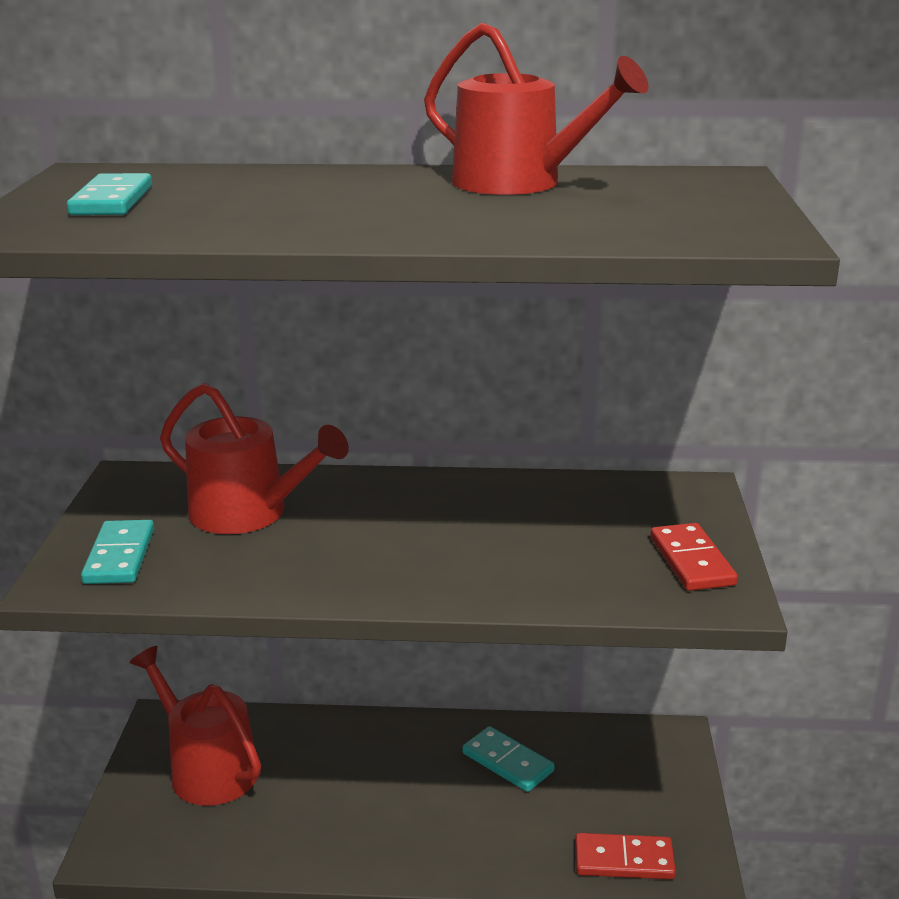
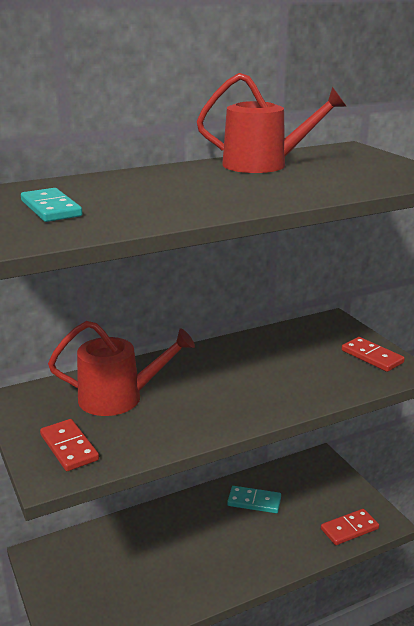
camera: 30 degrees left, 0 degrees up
(120, 556) = (69, 447): turquoise domino -> red domino
(207, 768) = (90, 571): red watering can -> none

